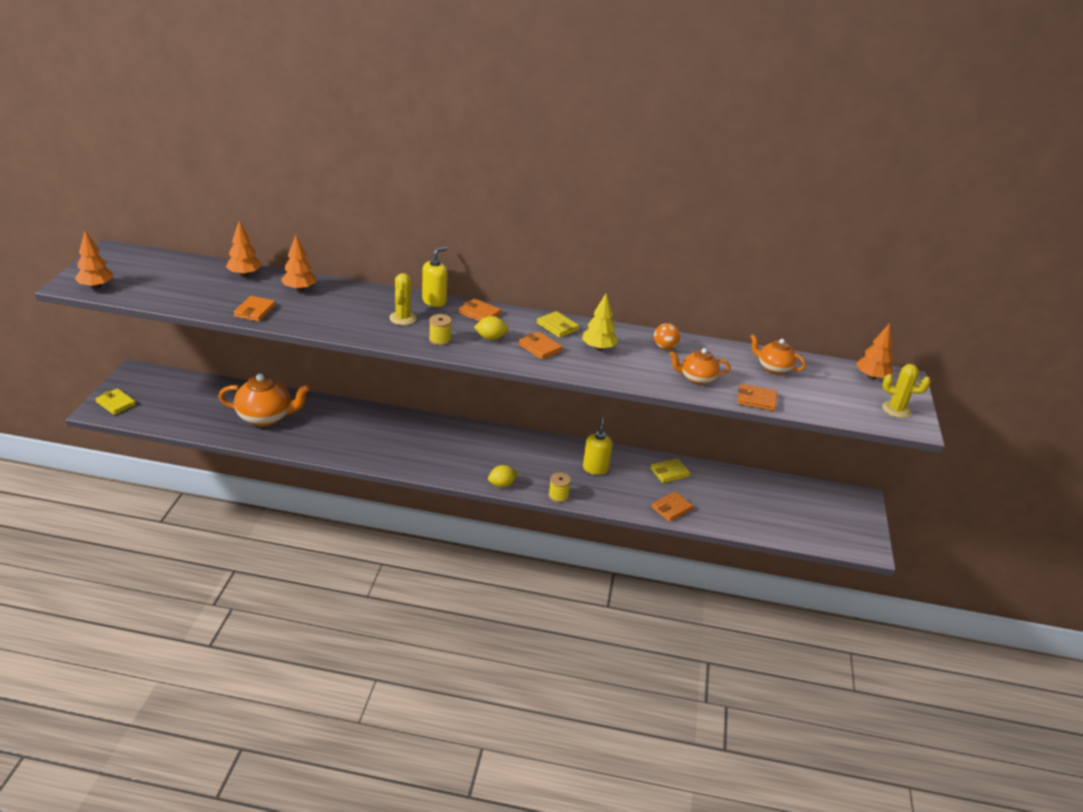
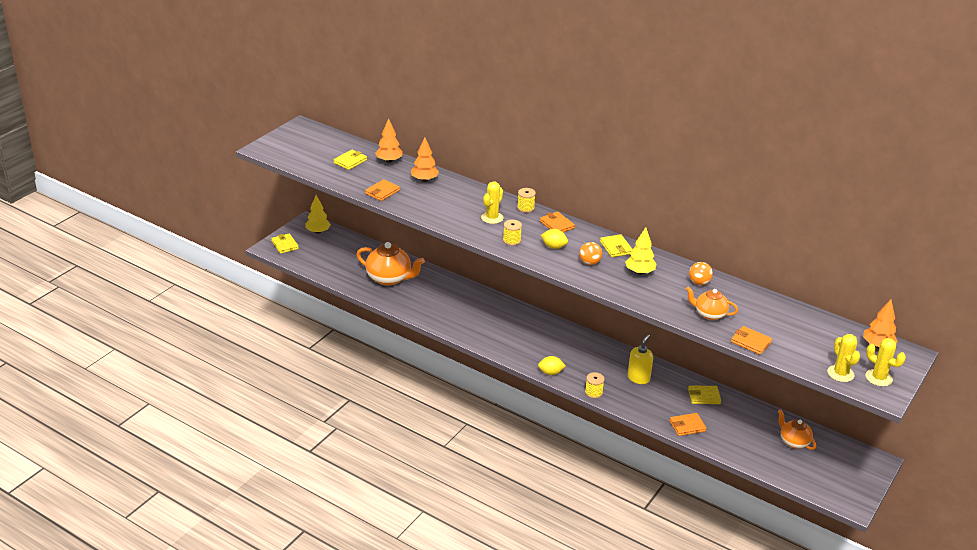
camera: 25 degrees right, 0 degrees up
(96, 286) = (279, 153): orange tree -> none
(152, 380) = (318, 232): none -> yellow tree
(196, 282) = (350, 161): none -> yellow wallet
(434, 301) = (525, 208): yellow soap dispenser -> yellow spool
(540, 348) = (589, 262): orange wallet -> orange ball
(773, 368) = (787, 319): orange teapot -> orange teapot (794, 441)
(860, 413) = (840, 374): none -> yellow cactus

